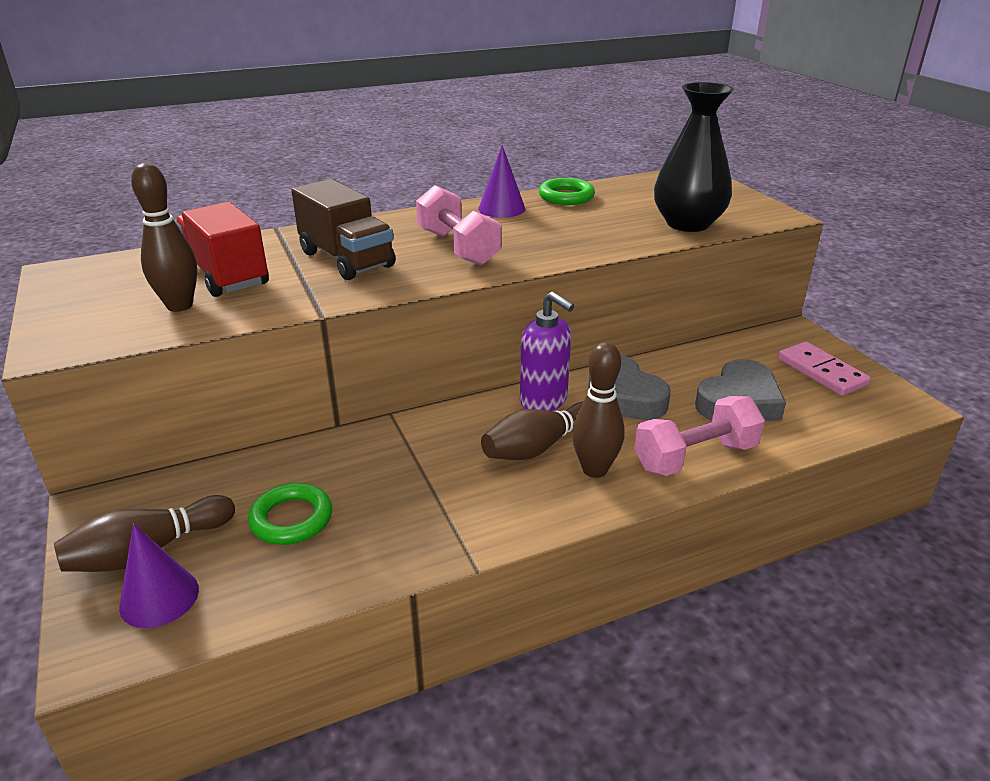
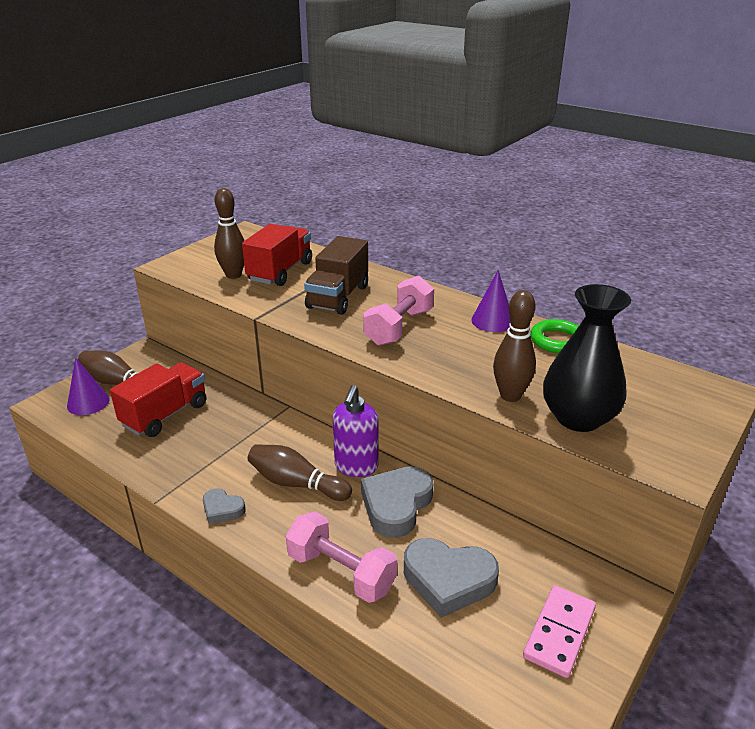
camera: 60 degrees right, 0 degrees up
(291, 519) = (165, 415): green ring -> red truck
(539, 513) = (222, 509): none -> grey heart
(594, 469) = (288, 520): brown bowling pin -> brown bowling pin (510, 396)

